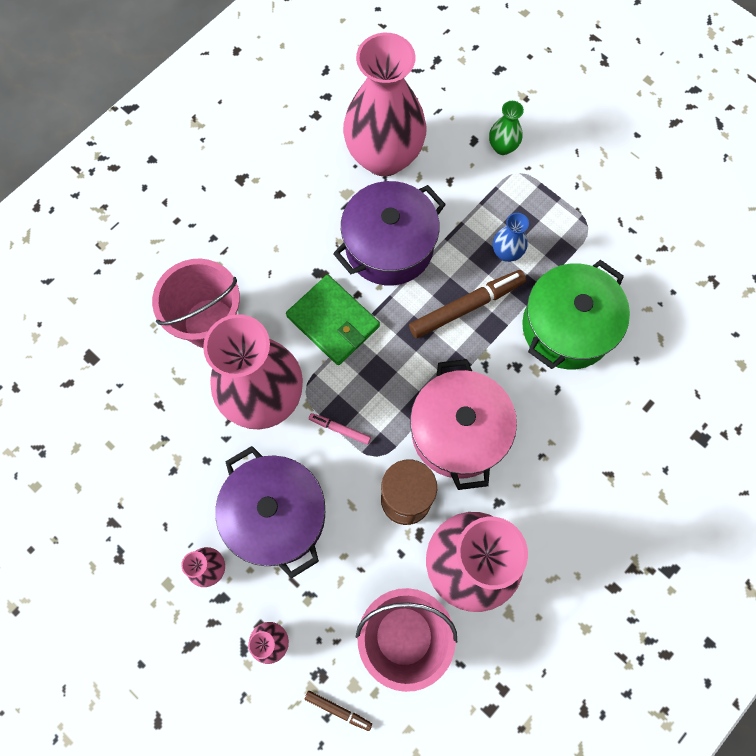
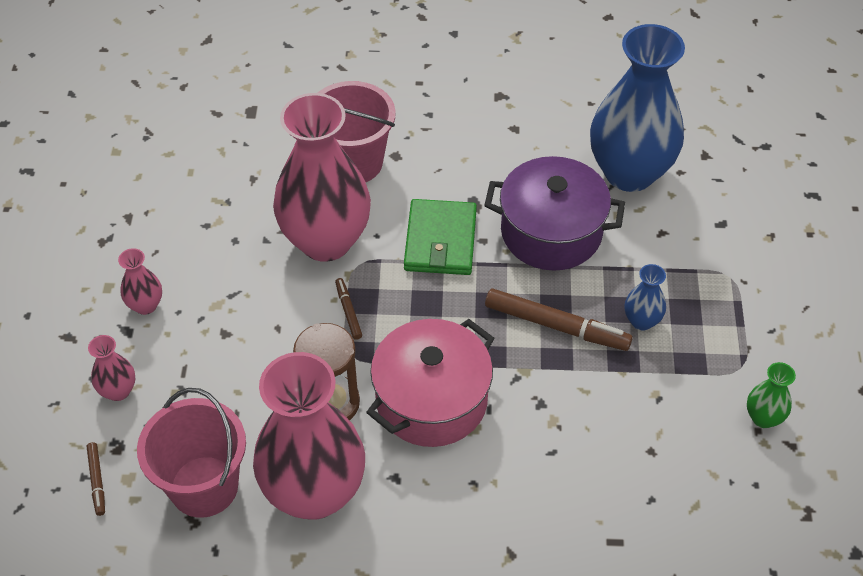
camera: 50 degrees right, 20 degrees down
(276, 515) = (231, 319): purple pot -> none
(340, 429) = (348, 311): pink marker -> brown marker
(384, 157) = (629, 172): pink vase -> blue vase
(502, 147) = (740, 248): green vase -> green vase (763, 418)
(567, 327) = (621, 418): green pot -> none

